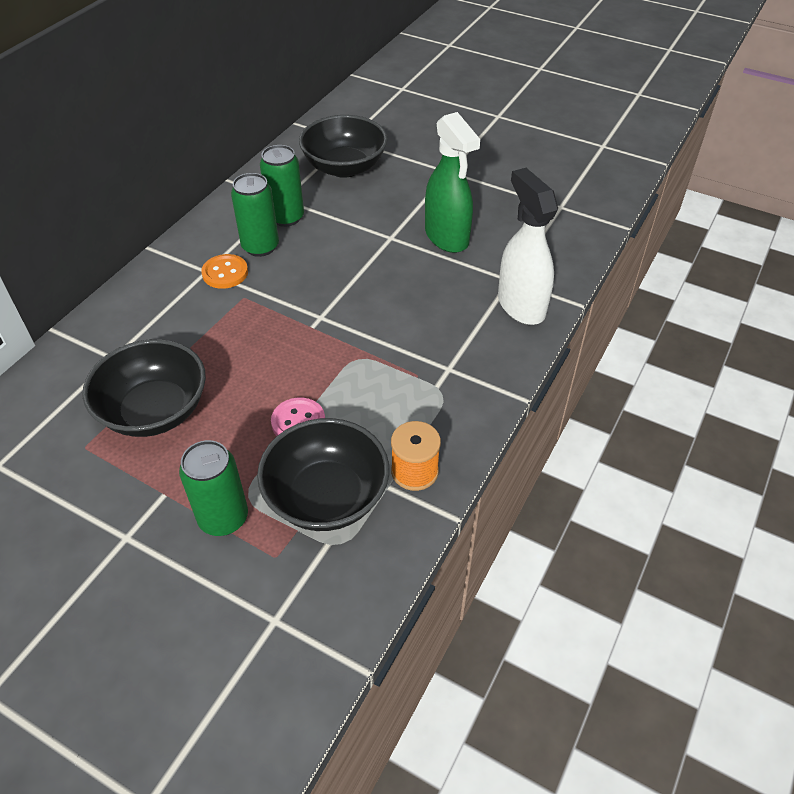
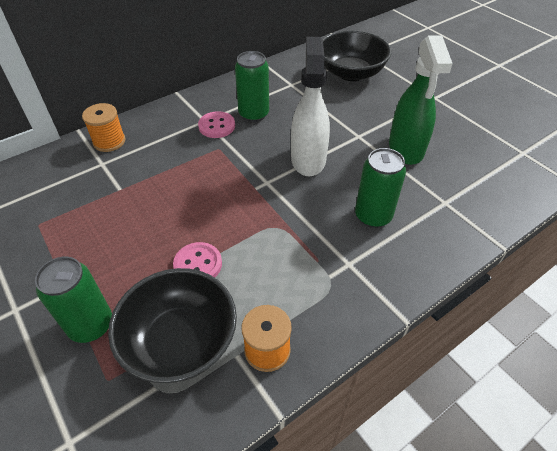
camera: 25 degrees right, 0 degrees up
(104, 330) = (109, 141): none -> orange spool
(155, 411) = (102, 214): black bowl -> none
(225, 273) = (217, 126): orange button -> pink button
(286, 217) = (285, 98): green can -> green can (373, 216)
(520, 305) = (444, 228): white spray bottle -> white spray bottle (308, 159)

